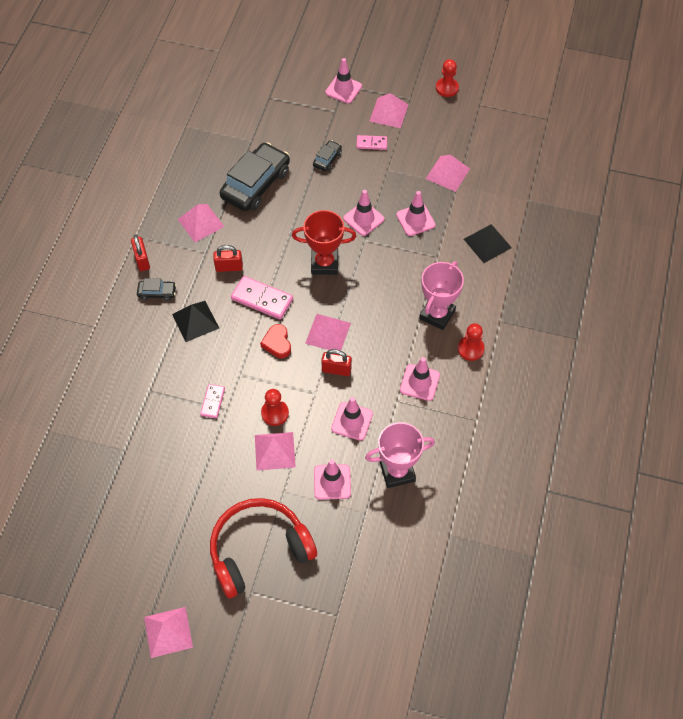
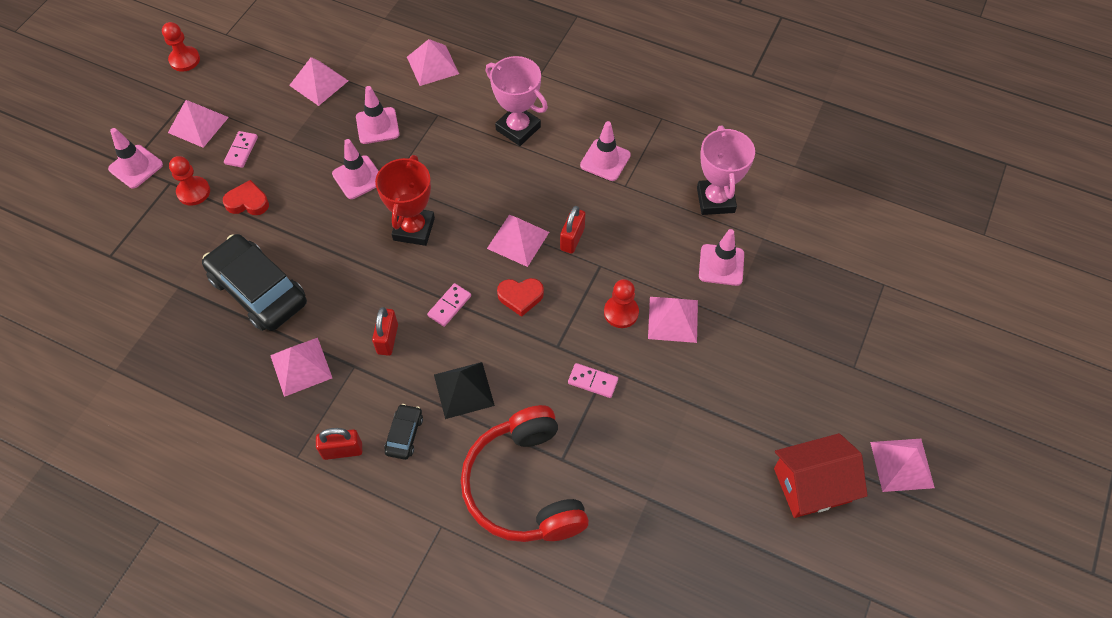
camera: 80 degrees left, 0 degrees up
(145, 563) = (812, 485): none -> red house
(259, 550) = (801, 352): red headphones -> red headphones (524, 486)
(262, 299) = (449, 306): pink domino -> pink domino, size x0.58
(327, 159) = (248, 202): black car -> red heart
(352, 421) = (645, 233): pink traffic cone -> none
(470, 349) = (571, 106): red pawn -> red pawn (193, 192)
(487, 243) = (433, 65): black pyramid -> pink pyramid

